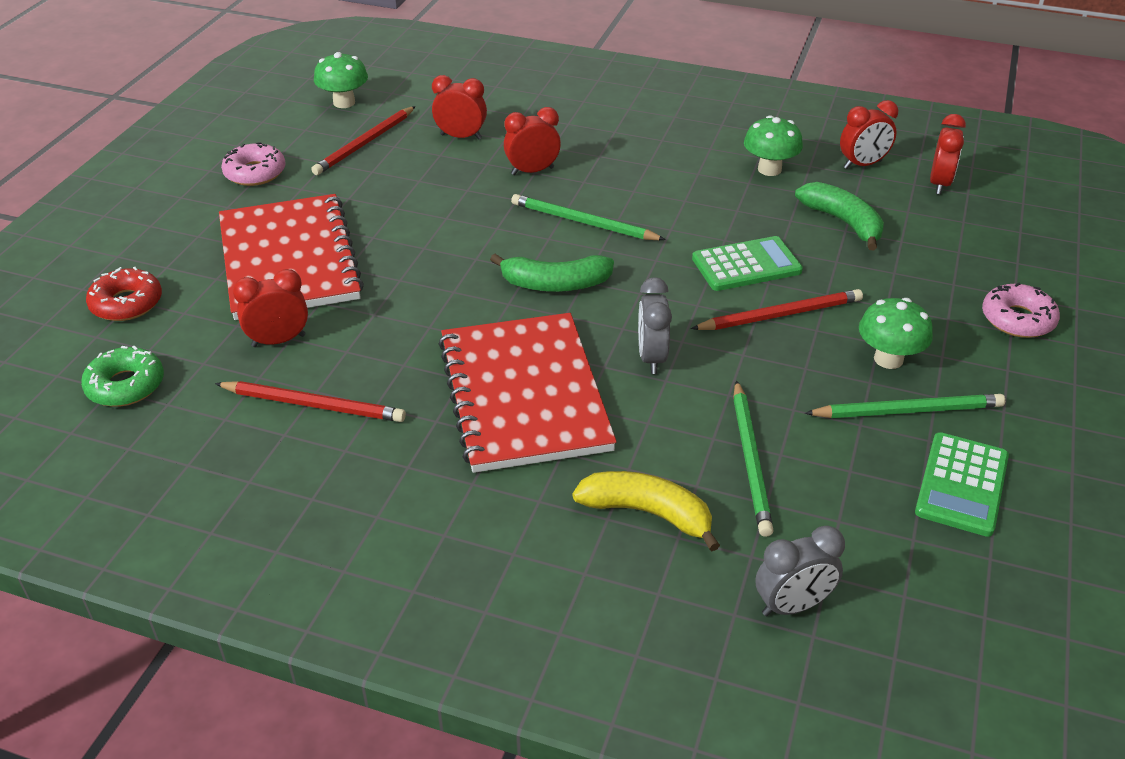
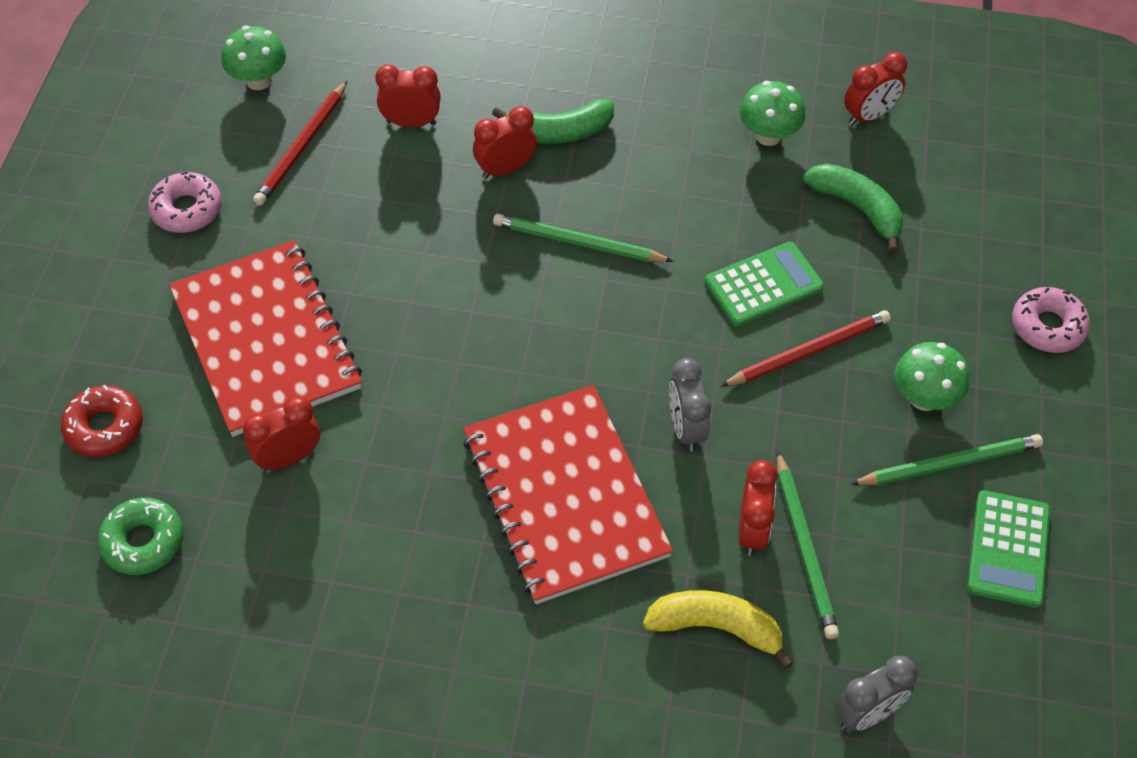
camera: 10 degrees left, 15 degrees up
(313, 405) = (350, 539): red pencil -> none
(555, 284) = (566, 338): green banana -> green banana (559, 132)
(939, 184) = (954, 137): red clock -> red clock (752, 530)

